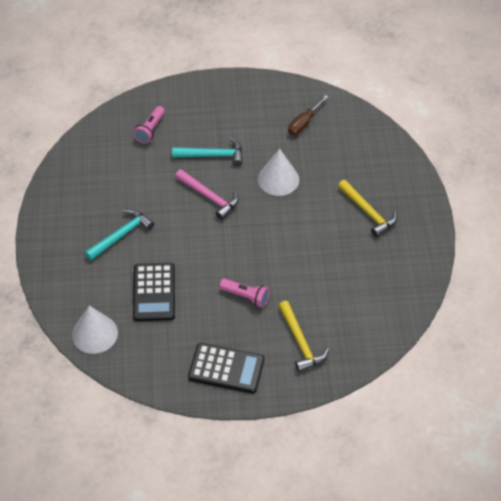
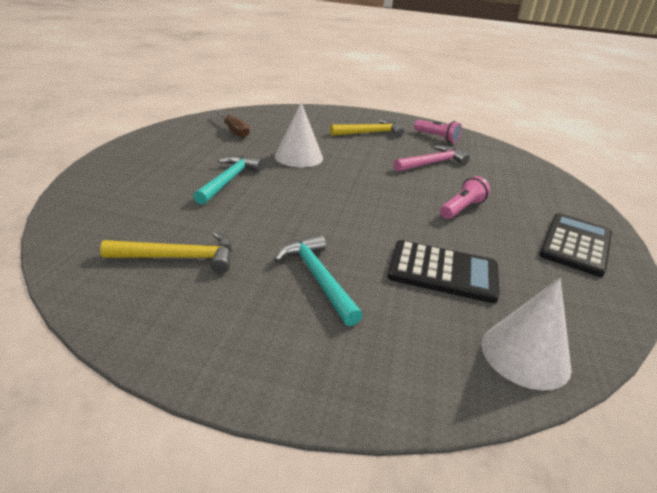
camera: 75 degrees left, 20 degrees down
(150, 130) = (134, 209): pink flashlight -> pink flashlight (437, 137)
(209, 197) = (294, 196): pink hammer -> pink hammer (432, 163)
(300, 342) = (529, 194): yellow hammer -> yellow hammer (179, 258)

